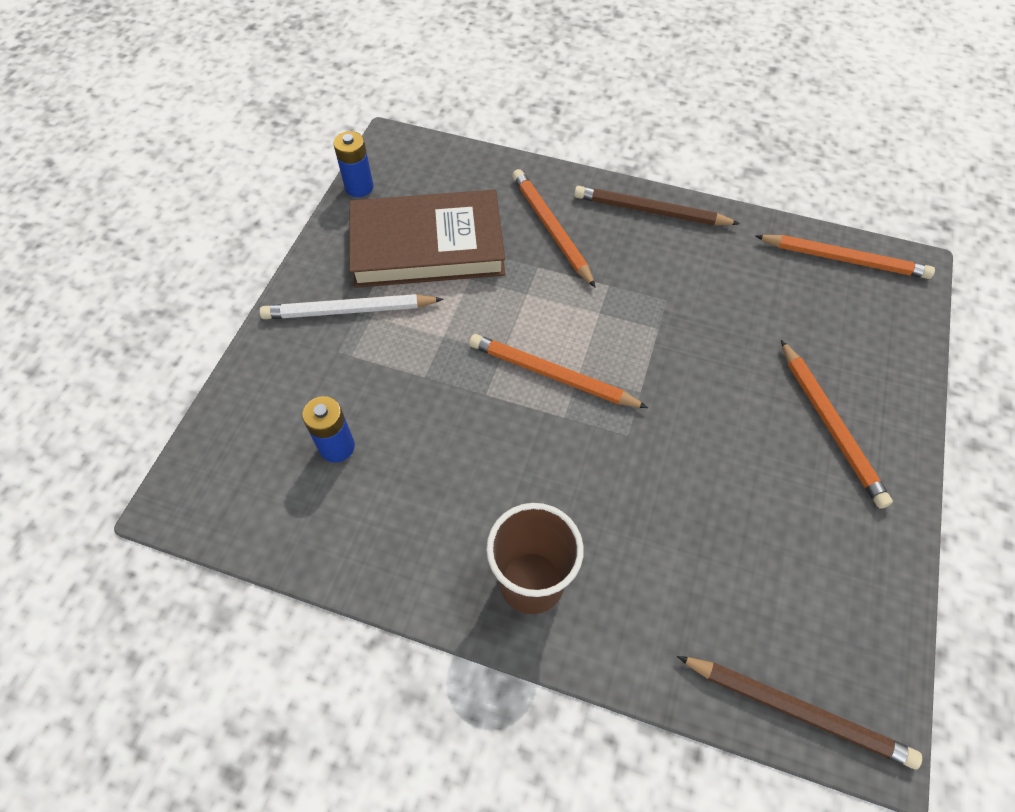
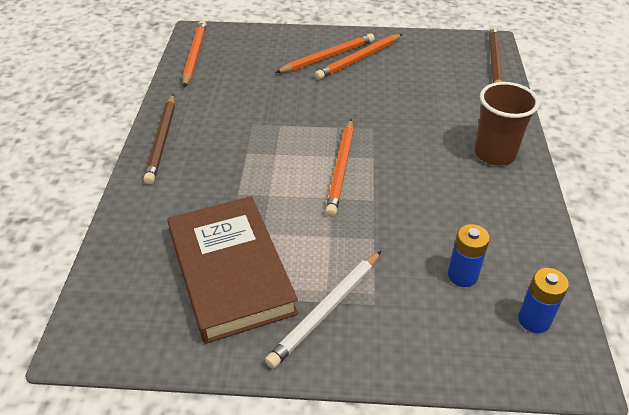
camera: 105 degrees left, 15 degrees down
(349, 310) = (326, 310): white pencil -> white pencil turned 60 degrees clockwise
(359, 187) = (156, 354): blue battery -> blue battery (534, 320)
(551, 229) = (192, 193): orange pencil -> orange pencil (359, 59)

